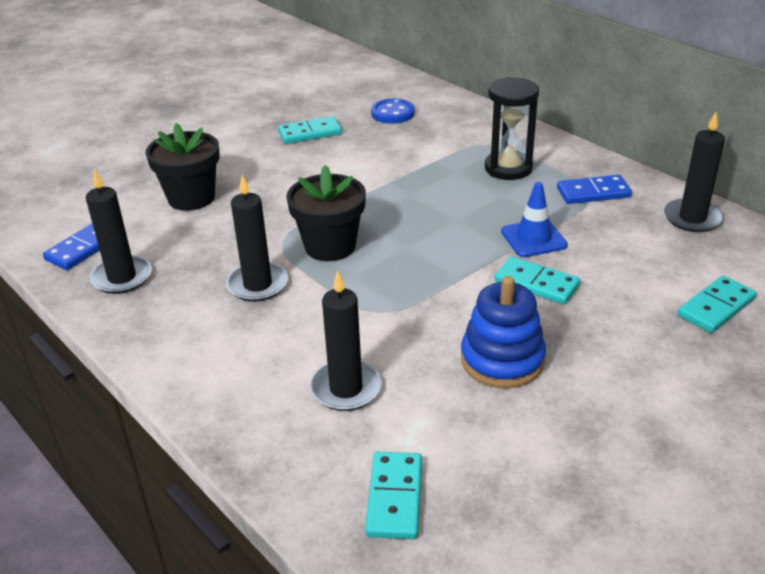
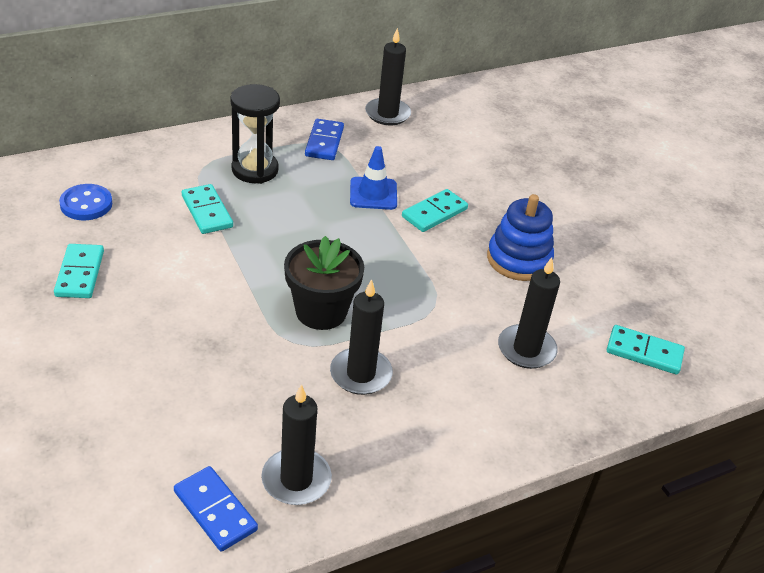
camera: 80 degrees left, 5 degrees up
(191, 198) = (160, 398): black flower pot -> none
(716, 307) = (496, 148): turquoise domino -> turquoise domino (207, 211)

